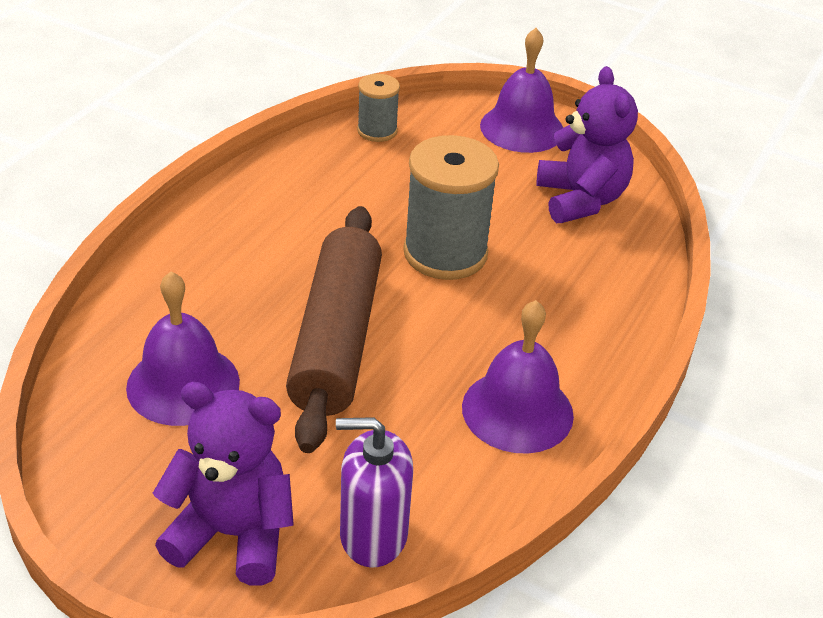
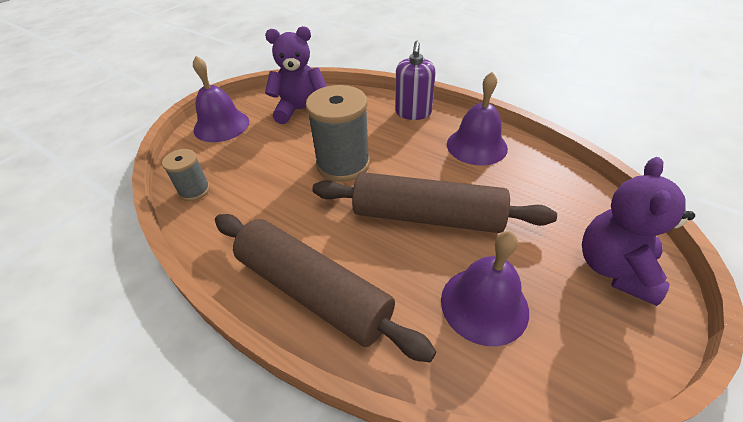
camera: 80 degrees left, 5 degrees up
(214, 242) = (313, 291): none -> brown rolling pin
(373, 535) = (586, 203): purple soap dispenser -> purple soap dispenser (413, 112)

